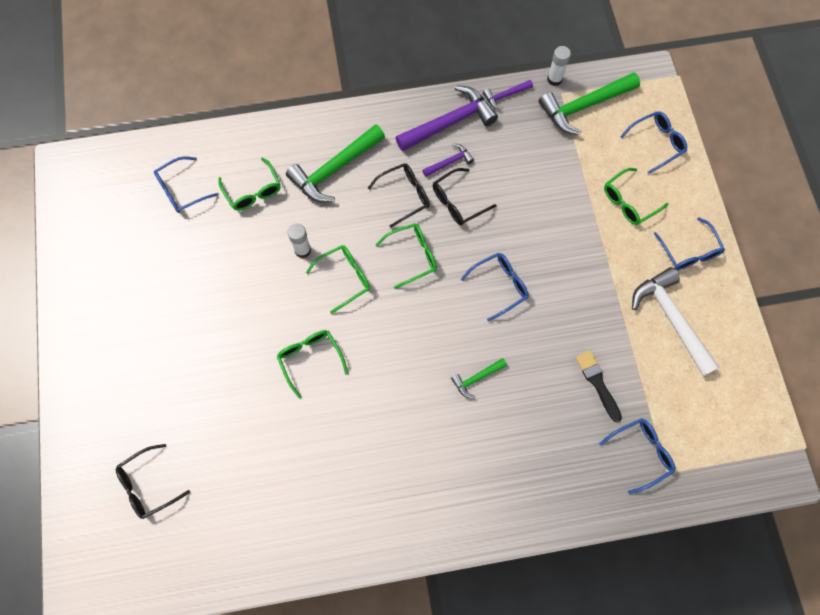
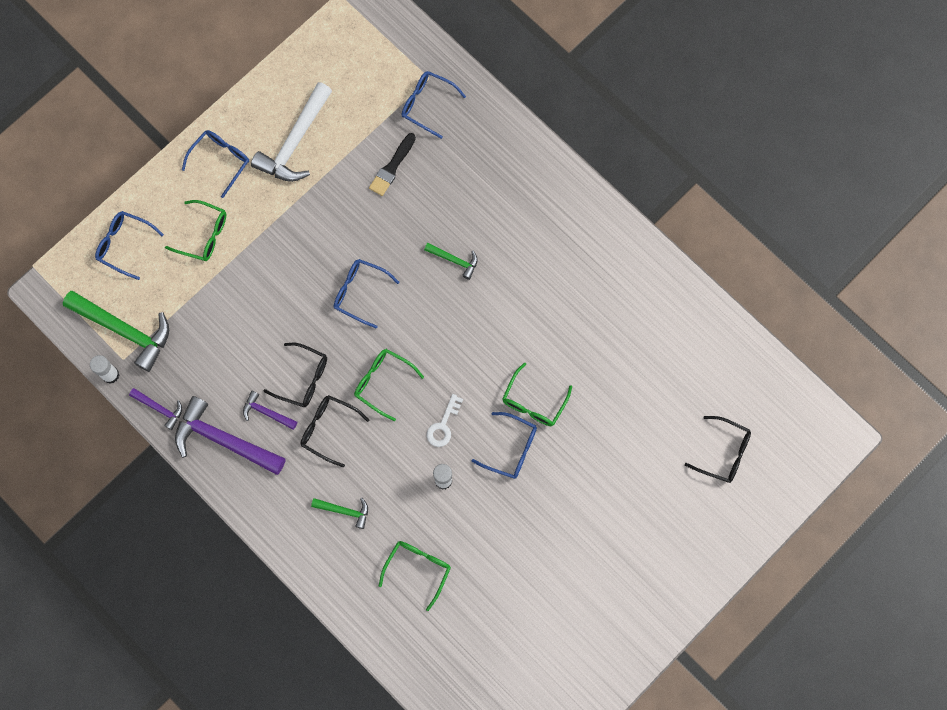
camera: 125 degrees left, 5 degrees up
(181, 190) = (463, 636): blue glasses -> blue glasses (511, 449)
(335, 169) = (344, 511): green hammer -> green hammer, size x0.50
(345, 278) = (443, 425): green glasses -> white key

